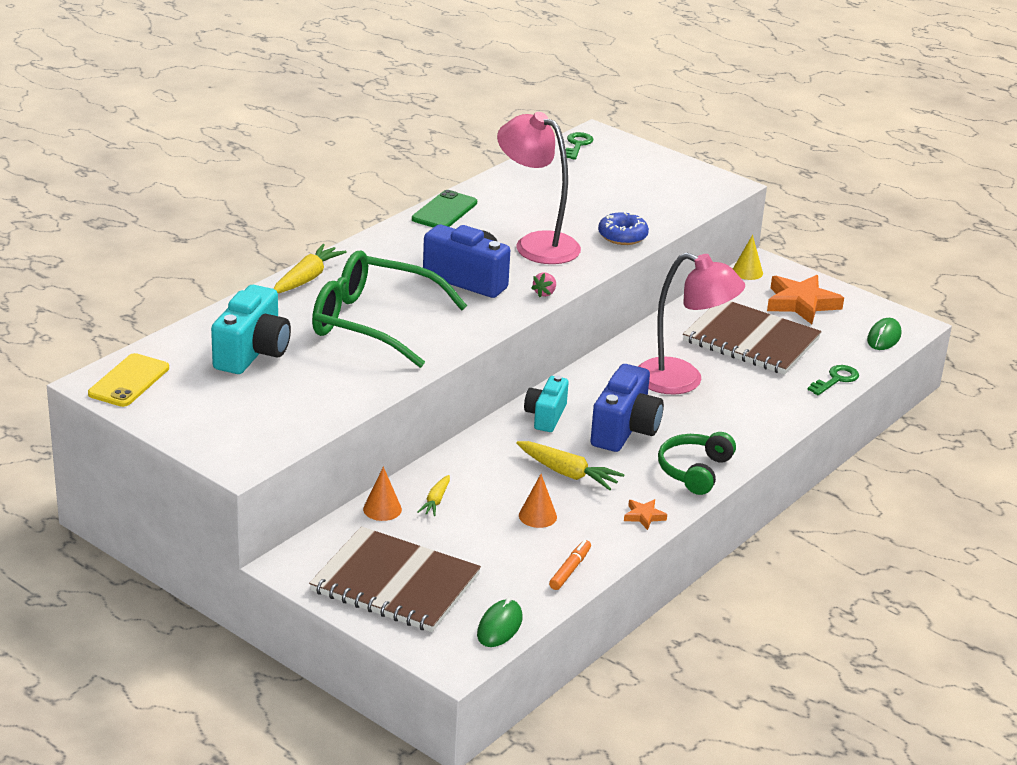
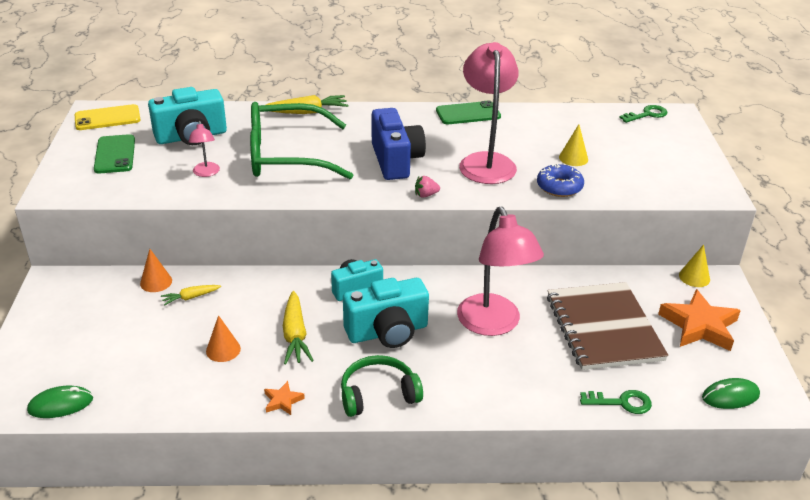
camera: 50 degrees right, 5 degrees up
(219, 405) = (115, 154): none -> green phone
(338, 373) = (206, 173): none -> pink lamp
(373, 323) = (286, 156): green glasses -> green glasses turned 75 degrees counterclockwise
(395, 583) = (71, 331): brown notebook -> none
(570, 570) = (169, 401): orange marker -> none
(591, 208) = (573, 158): none -> yellow cone
(625, 430) = (387, 332): blue camera -> turquoise camera

